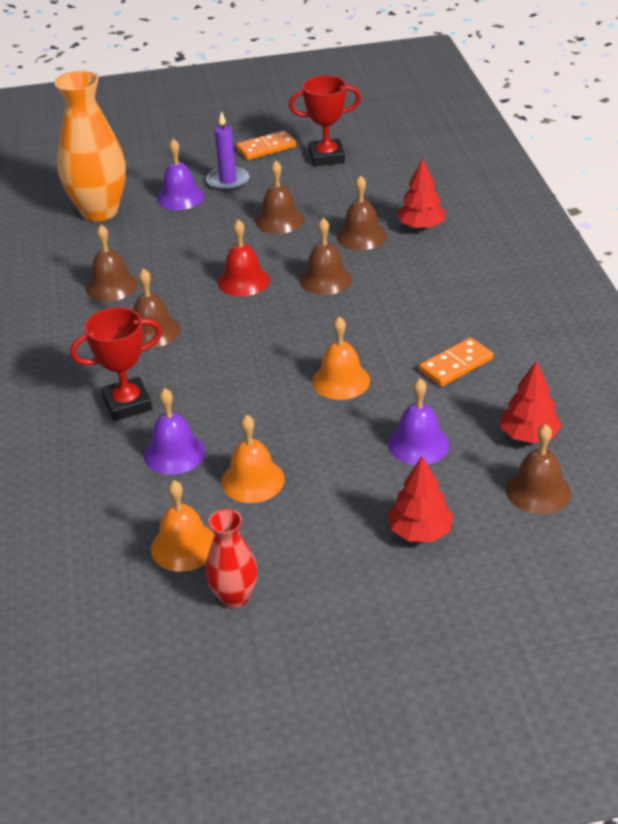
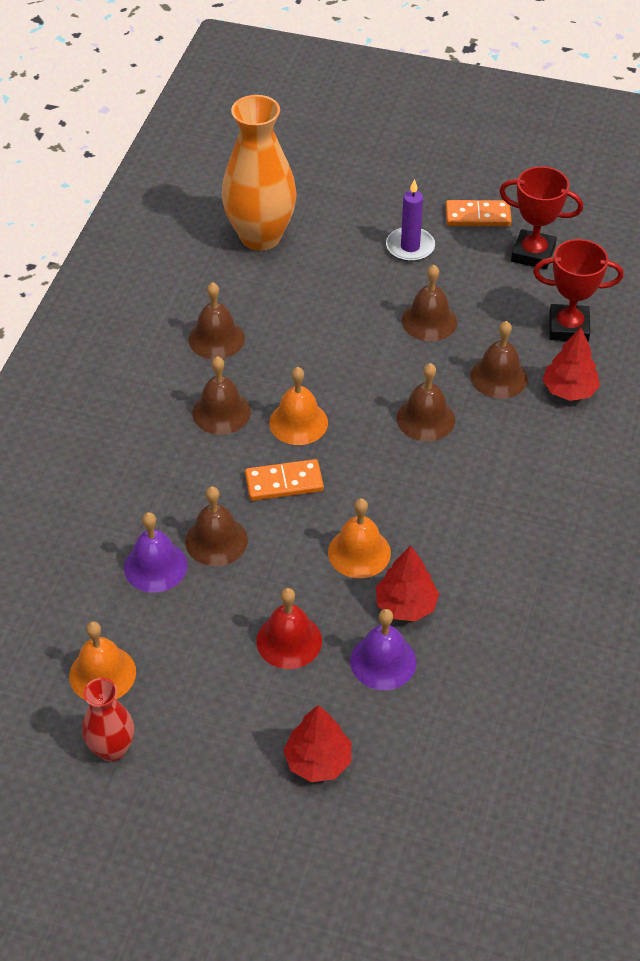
camera: 25 degrees right, 10 degrees up
(127, 404) = (148, 490): red trophy -> red trophy (568, 327)
(180, 197) = (349, 249): purple bell -> none
(243, 281) = (344, 386): red bell -> red bell (289, 641)
(253, 480) = (205, 630): orange bell -> orange bell (298, 422)
(455, 365) = (483, 584): orange domino -> orange domino (284, 482)
(528, 435) = (496, 702): red tree -> red tree (406, 605)
(538, 490) = (460, 770): brown bell -> brown bell (216, 540)

